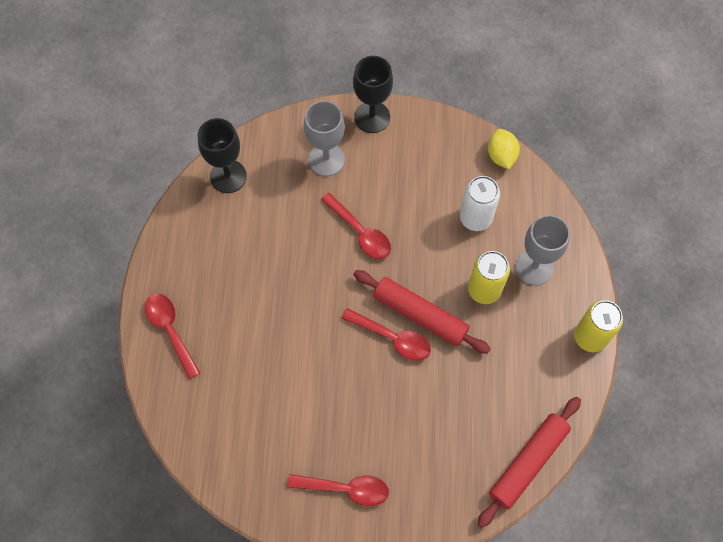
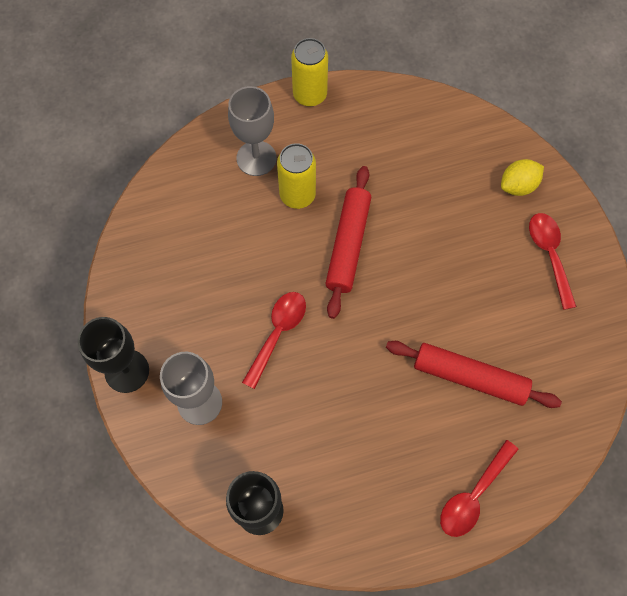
camera: 110 degrees left, 0 degrees up
(392, 338) = (383, 263): red spoon -> none
(475, 218) = (220, 225): white can -> none
(501, 156) = (136, 222): yellow lemon -> yellow lemon (518, 186)
(528, 462) = (451, 114): red rolling pin -> red rolling pin (469, 377)

